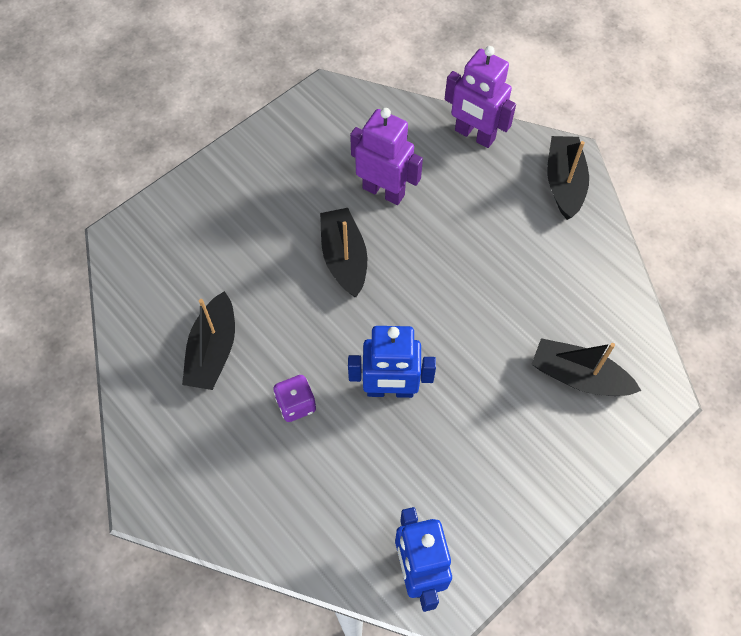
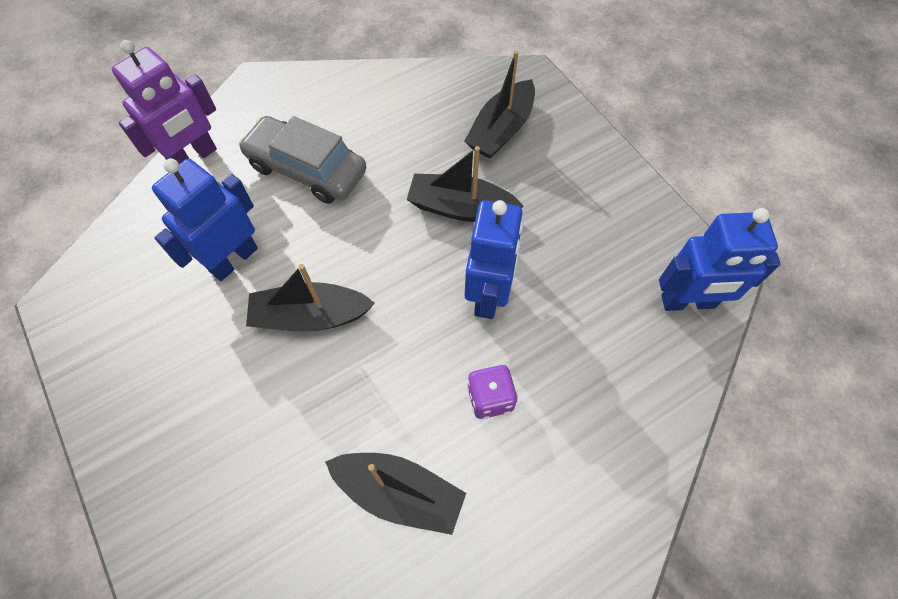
camera: 80 degrees left, 0 degrees up
(383, 191) = (233, 259): purple robot -> blue robot
(485, 220) = (307, 169): none -> grey car
(564, 183) = (285, 95): black boat -> black boat (461, 208)

